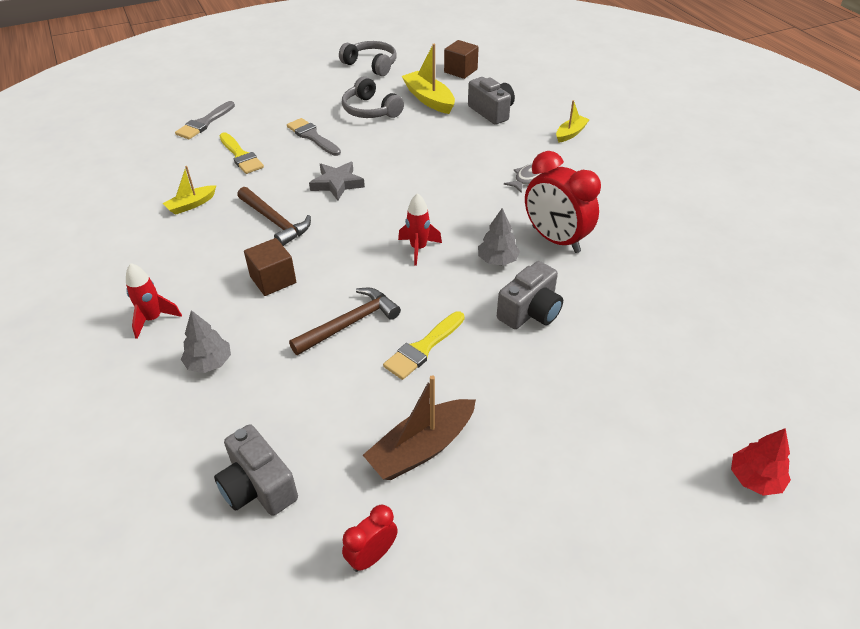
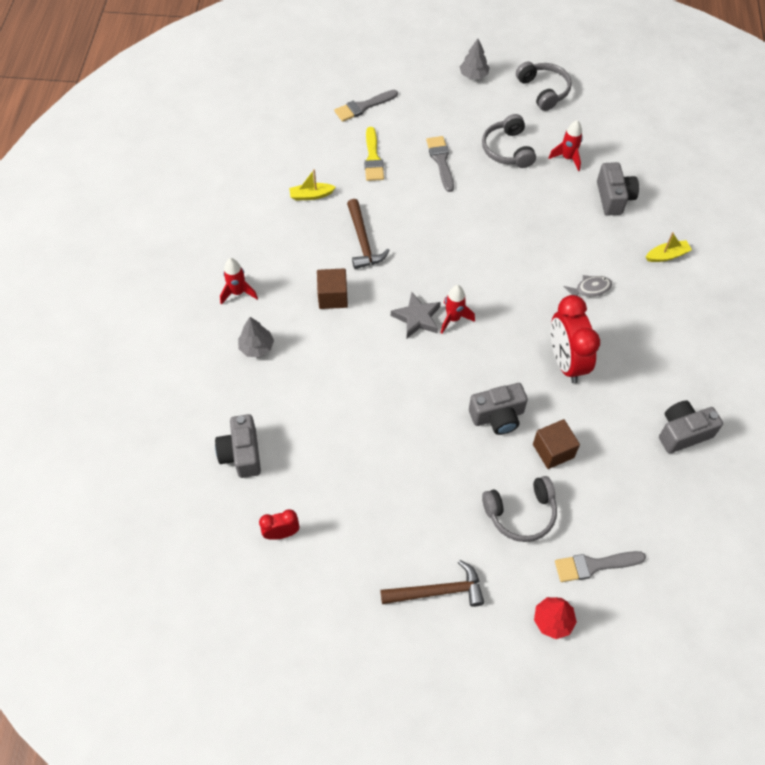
camera: 30 degrees right, 15 degrees up
(337, 184) = (431, 223): grey star -> grey star (417, 318)
(350, 323) = (364, 361): brown hammer -> brown hammer (438, 591)
(421, 448) = (353, 481): brown boat -> none
(423, 348) = (401, 407): yellow brush -> none
(429, 99) = (567, 158): yellow boat -> red rocket
(460, 71) = (621, 132): brown cube -> brown cube (553, 451)
(497, 260) = (506, 359): grey tree -> grey tree (473, 75)
(628, 388) = (521, 513): none -> grey headphones
(707, 251) = (683, 433): none -> grey camera
(741, 401) = (594, 565): none -> grey brush

